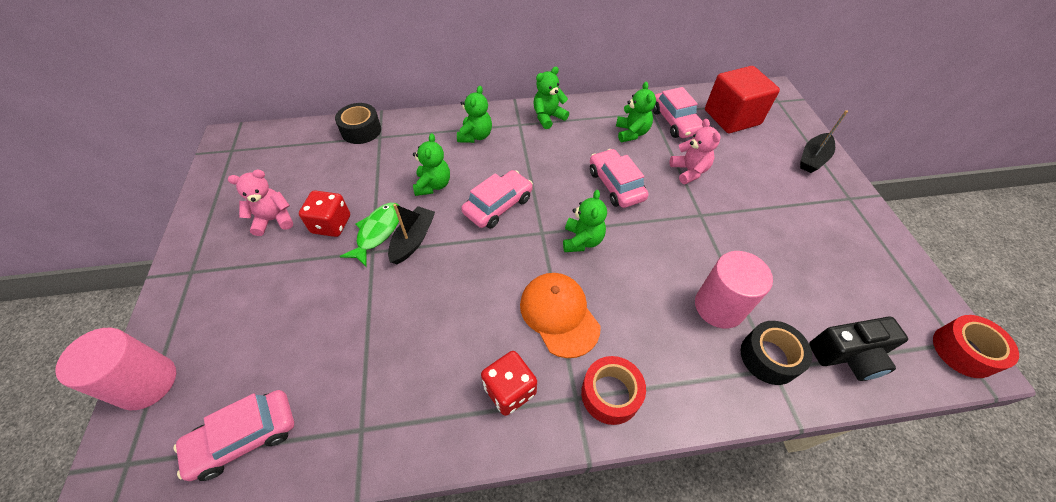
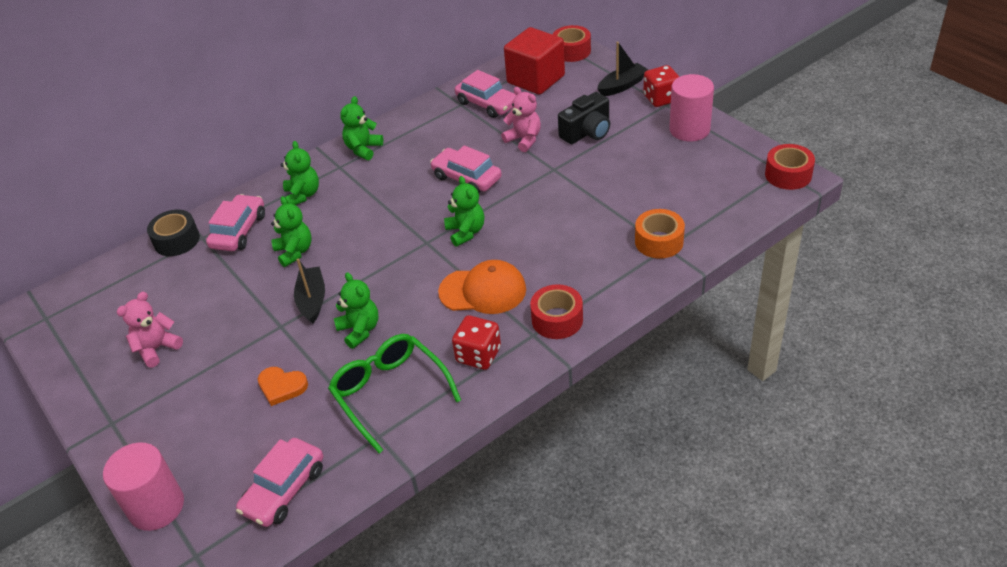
camera: 25 degrees left, 10 degrees down
(328, 316) = (282, 387): none -> orange heart
(331, 224) = (220, 325): red dice -> red dice (661, 98)
(378, 232) = (272, 310): green fish -> none
(405, 383) = (389, 393): none -> green glasses
(498, 205) = (371, 240): pink car -> pink car (239, 231)
(559, 315) = (483, 291): orange cap -> orange cap turned 150 degrees clockwise
(631, 133) = (453, 130): green teddy bear -> green teddy bear (360, 330)
(719, 306) = (605, 227): pink cylinder -> pink cylinder (689, 130)
(769, 357) = (659, 241): black tape -> orange tape
(780, 104) = (571, 51): none -> red tape
(813, 158) = (622, 86): black boat -> black boat turned 135 degrees counterclockwise
(848, 355) = (713, 214): black camera -> black camera (587, 132)

